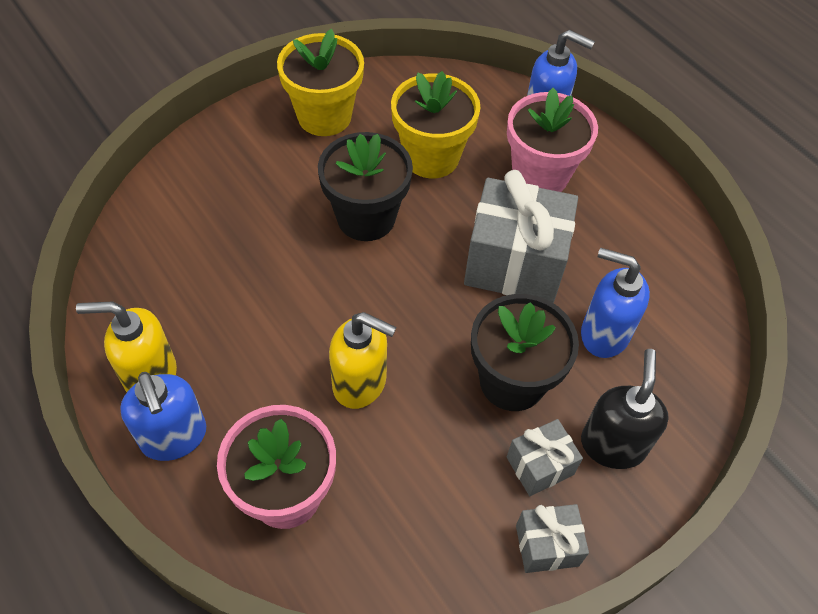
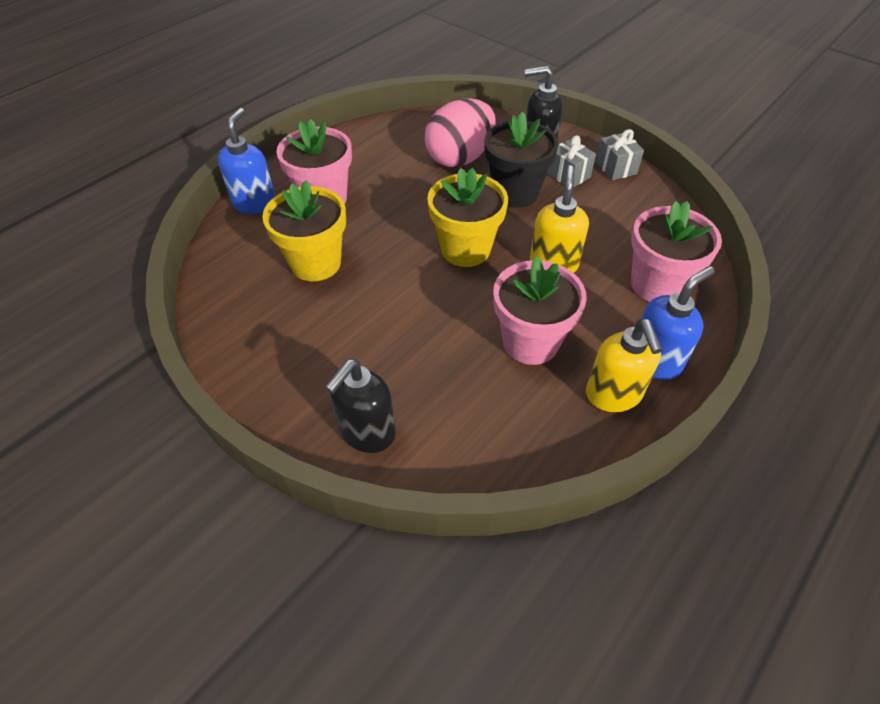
camera: 100 degrees left, 5 degrees down
(203, 168) = (367, 432): none -> black soap dispenser
(250, 321) = (530, 342): none -> pink flower pot
(324, 116) = (274, 348): yellow flower pot -> yellow flower pot (465, 249)
(366, 218) = (396, 292): black flower pot -> none
(514, 263) = (415, 203): grey gift -> none
(603, 334) = (460, 158): blue soap dispenser -> pink egg

